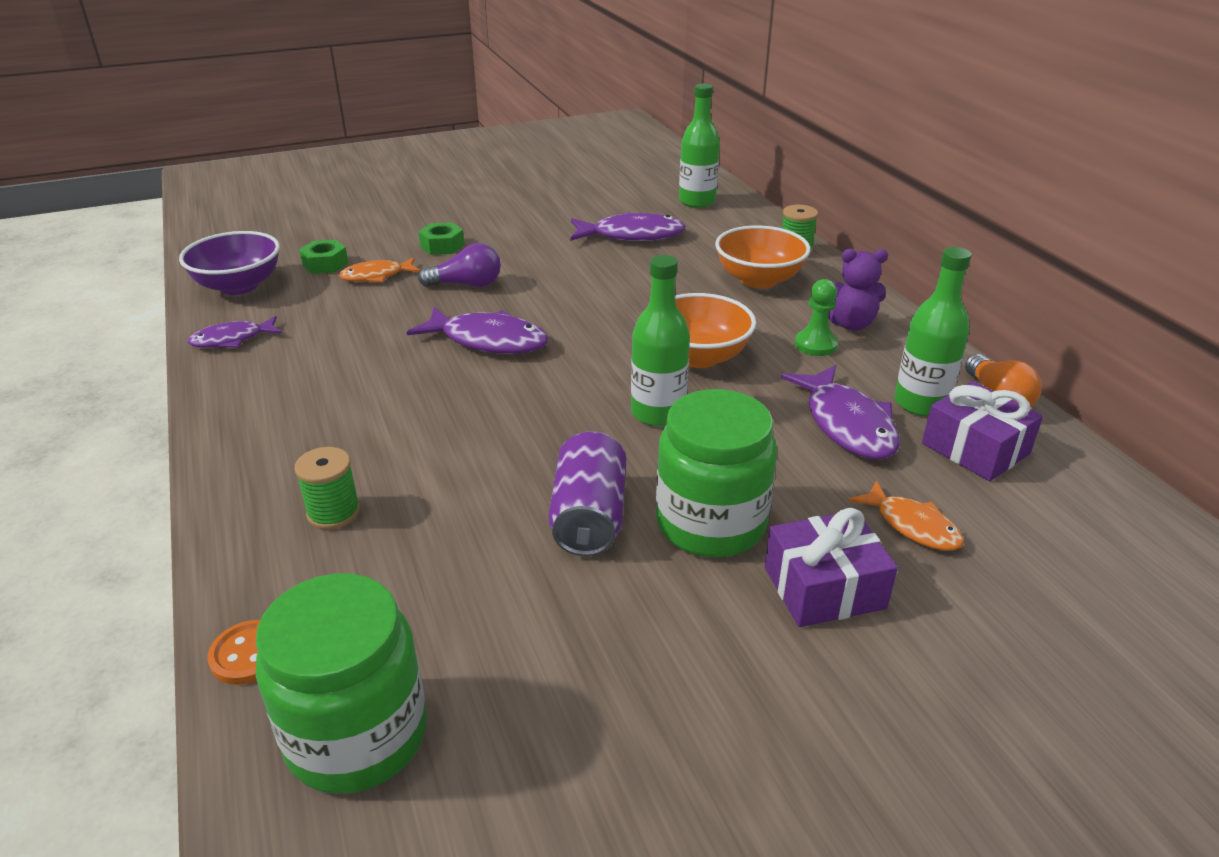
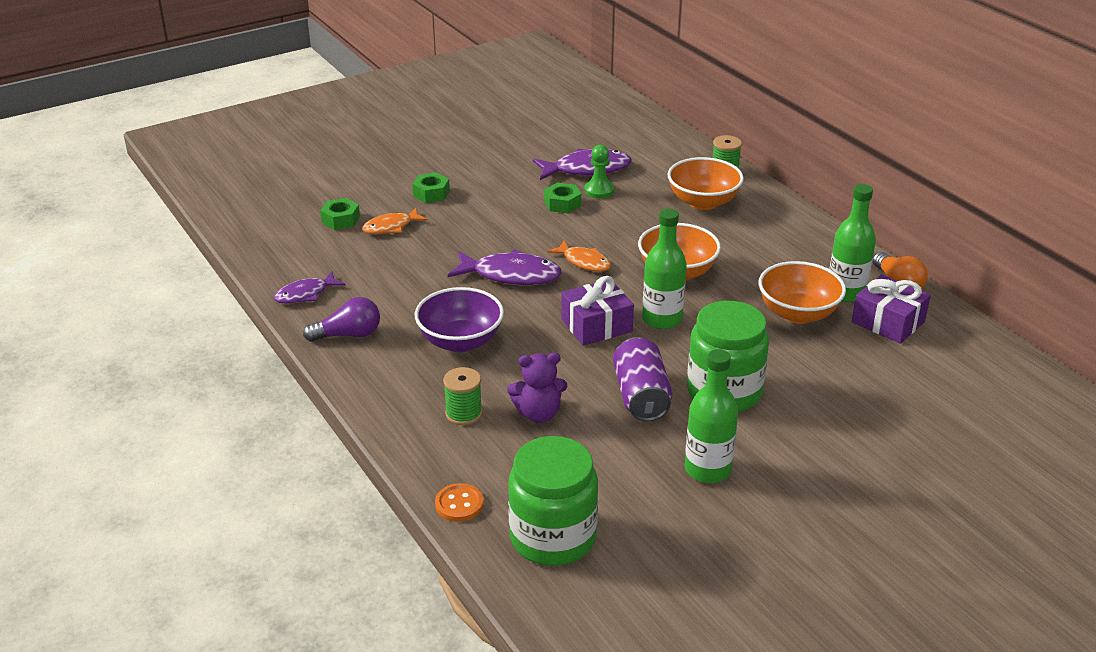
camera: 10 degrees left, 0 degrees up
(239, 286) = (279, 247): purple bowl -> purple bowl (460, 341)
(466, 285) = (470, 228): purple light bulb -> purple light bulb (348, 335)
(587, 268) = (562, 204): none -> green nut
(697, 201) = (629, 131): green bottle -> green bottle (707, 469)
(815, 345) = (761, 254): green pawn -> green pawn (599, 190)
(824, 588) = (807, 423): purple gift -> purple gift (596, 325)
(847, 424) = (798, 313): purple fish -> orange bowl
(850, 324) = (782, 234): purple teddy bear -> purple teddy bear (538, 413)
(912, 525) = (855, 378): orange fish -> orange fish (584, 262)

